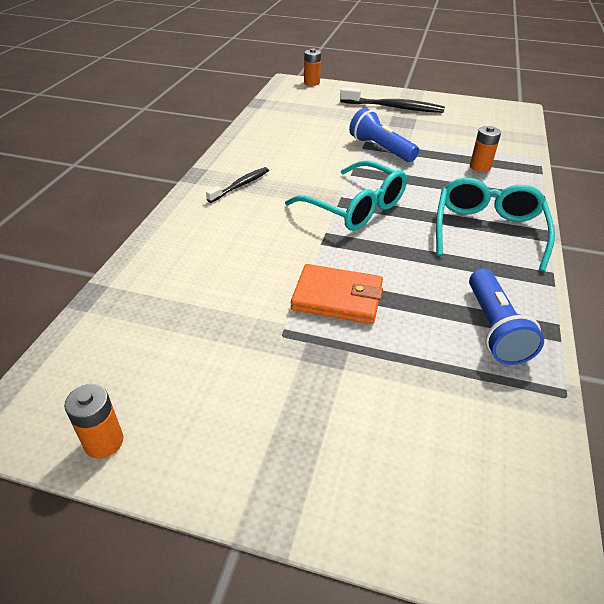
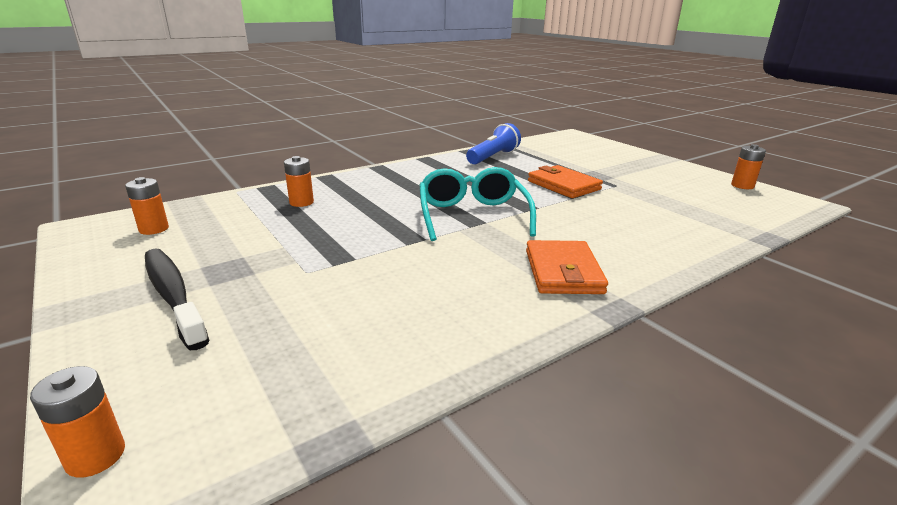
camera: 140 degrees left, 15 degrees down
(240, 185) = (563, 272): black toothbrush -> orange wallet
(380, 149) = (339, 249): blue flashlight -> none
(487, 230) = (406, 177): turquoise glasses -> none
(490, 121) = (154, 229): none -> orange battery

